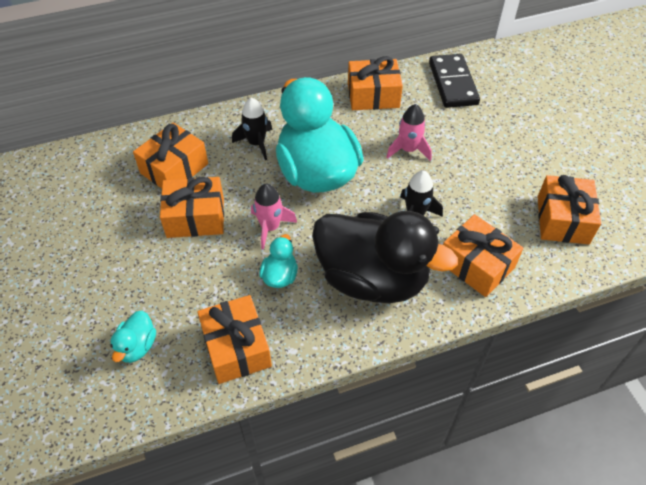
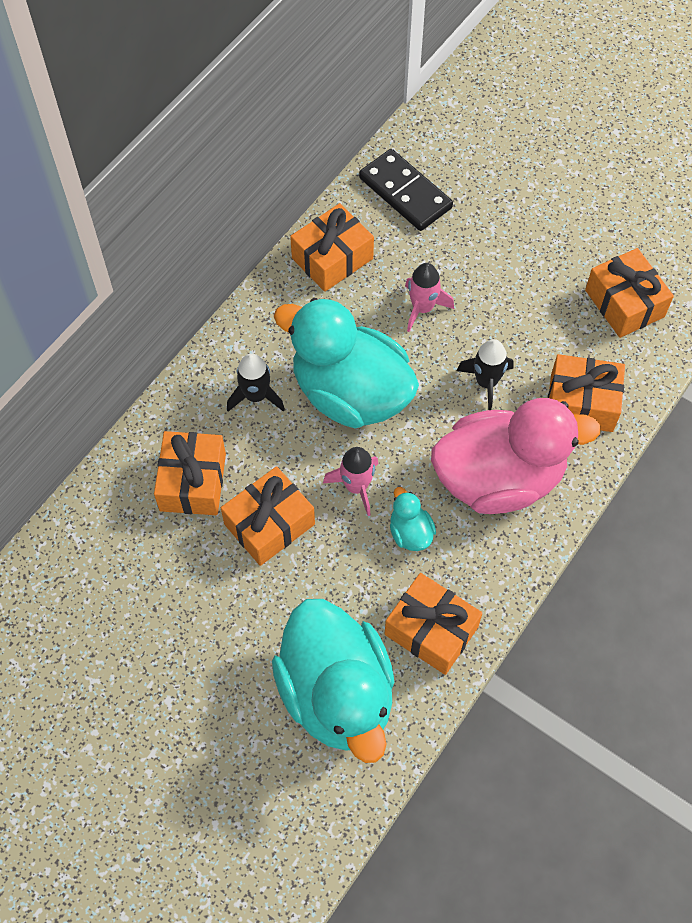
camera: 35 degrees left, 10 degrees up
(137, 346) = (337, 693): turquoise duck -> turquoise duck, size x2.46
(372, 279) = (499, 478): black duck -> pink duck

